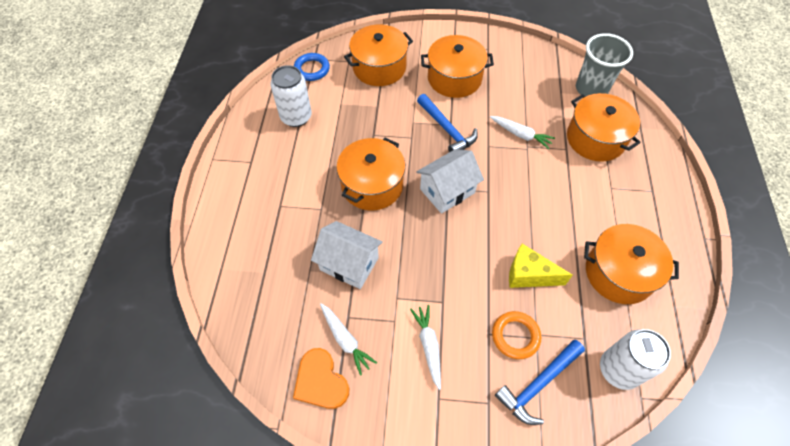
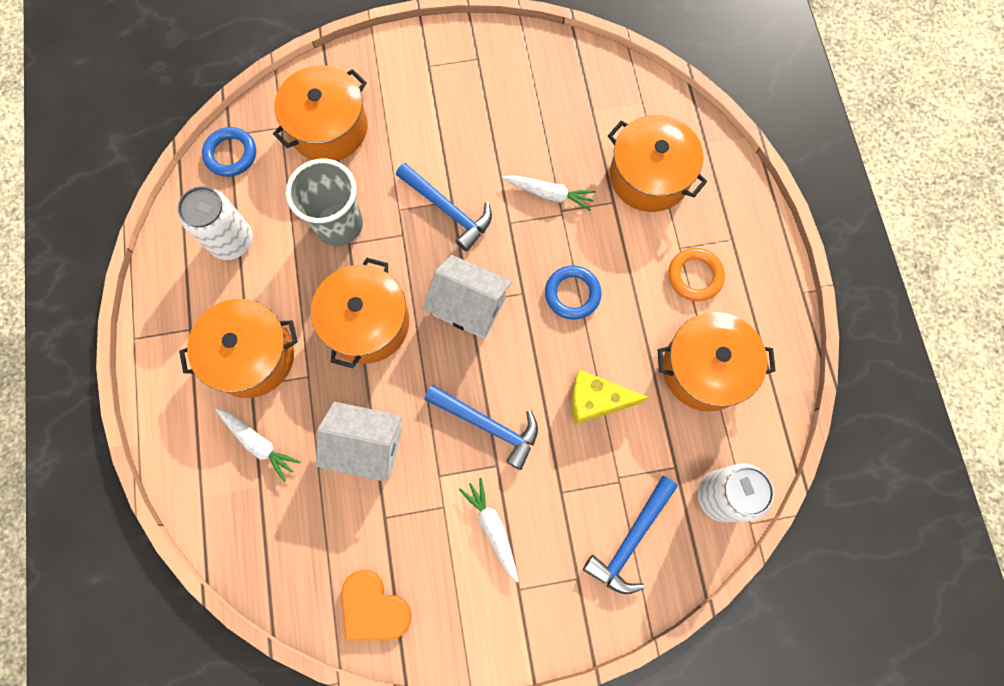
camera: 15 degrees left, 15 degrees up
(345, 340) = (389, 548): white carrot -> white carrot (259, 443)
(442, 272) = (488, 425): none -> blue hammer
(447, 191) = (469, 306): white house -> white house turned 75 degrees clockwise
(454, 78) = (440, 122): orange pot -> orange pot (252, 356)
(515, 336) = (594, 487): orange ring -> orange ring (695, 276)
(525, 200) = (572, 294): none -> blue ring
(591, 89) = (632, 95): grey cup -> grey cup (339, 225)

